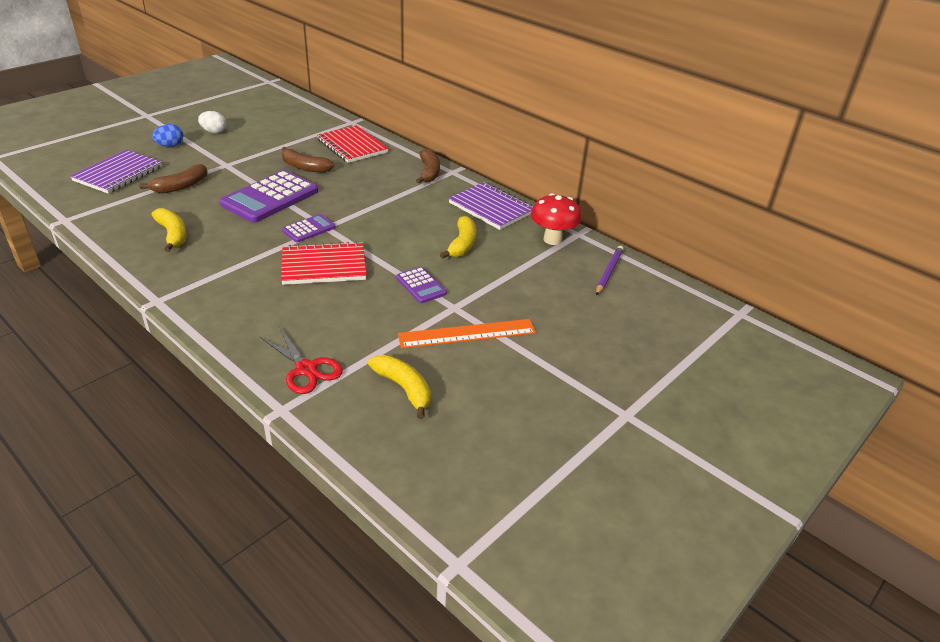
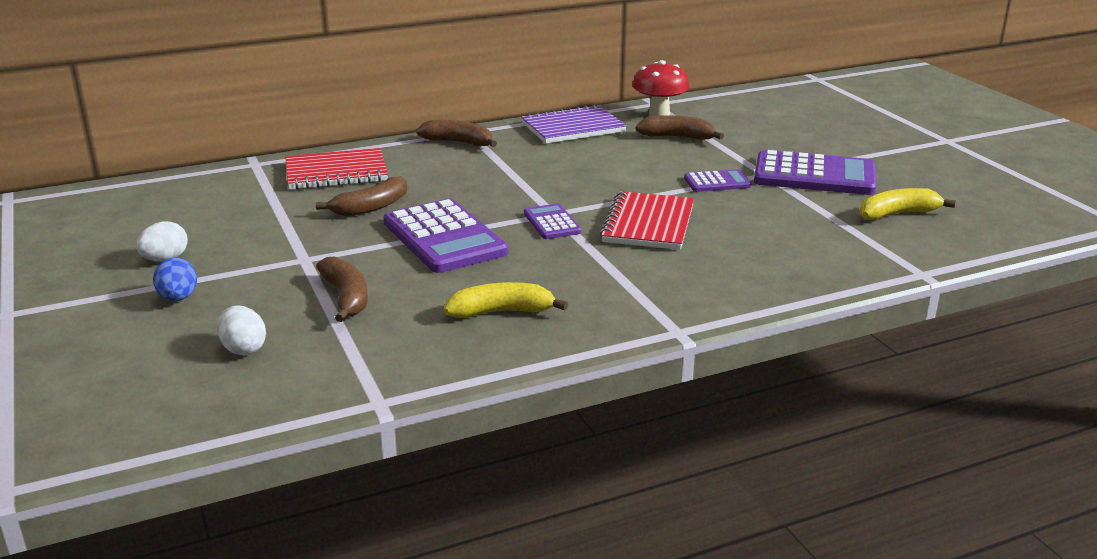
camera: 65 degrees left, 10 degrees down
(118, 174) = (243, 349): purple notebook -> white egg
(306, 369) = (854, 255): red scissors -> none
(462, 244) = (643, 152): yellow banana -> none
(467, 334) = (814, 175): orange ruler -> purple calculator
(507, 255) = (677, 137): none -> brown banana
(608, 272) = (732, 106): purple pencil -> none

